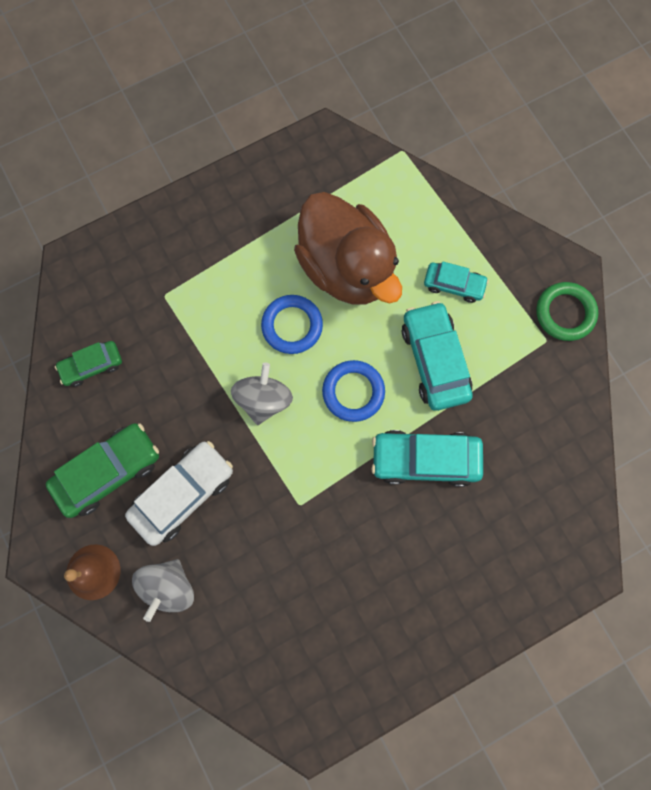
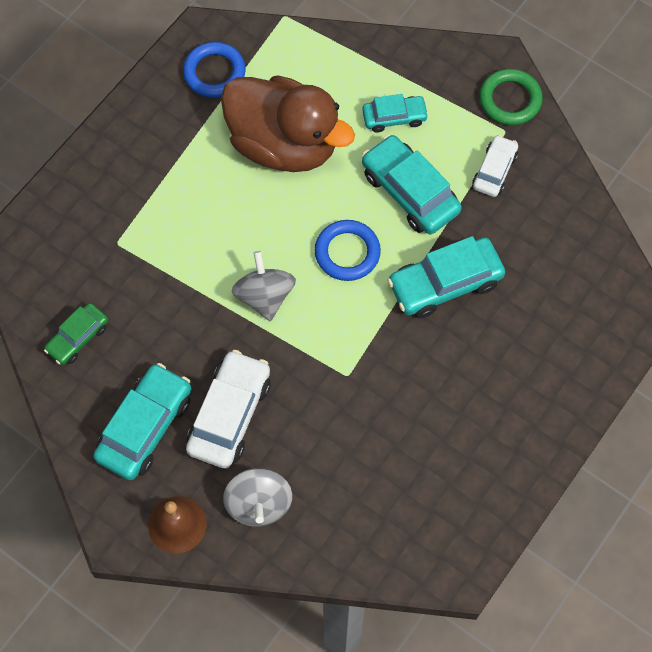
camera: 25 degrees left, 10 degrees down
(108, 471) = (145, 427): green car -> turquoise car
(292, 326) = (258, 218): blue ring -> blue ring (214, 72)
(519, 373) = (494, 170): none -> white car

